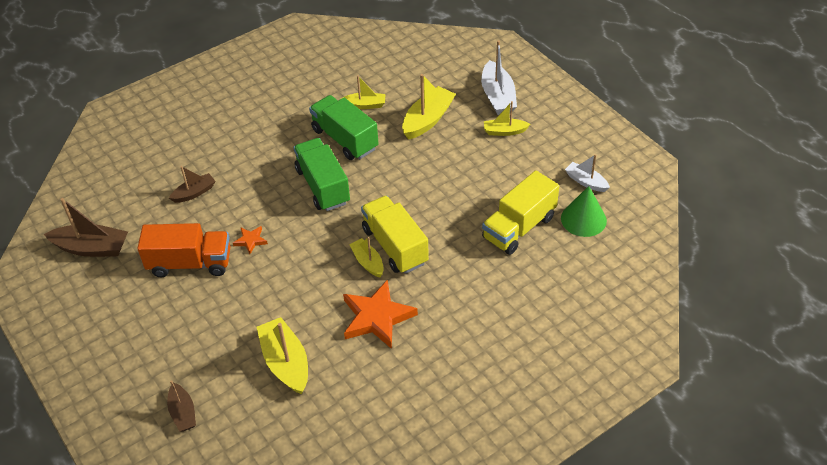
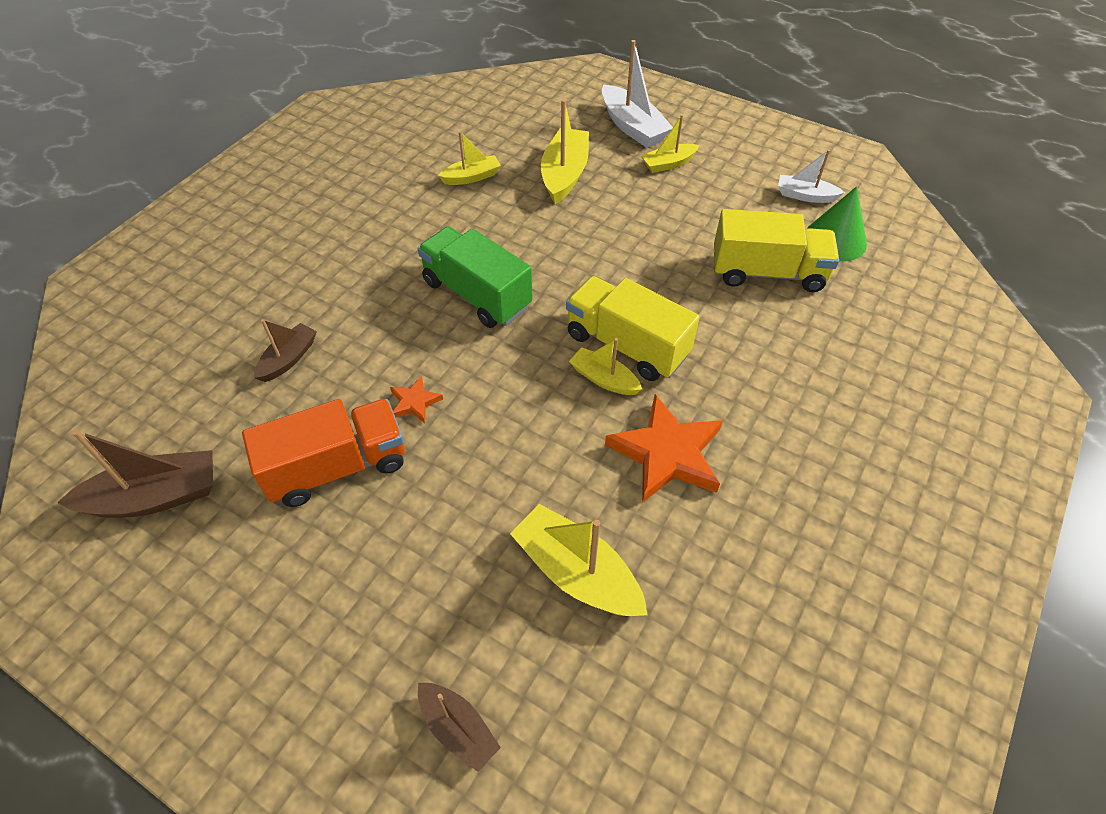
camera: 25 degrees left, 5 degrees up
(345, 139) = (470, 226): green truck -> none
(519, 227) = (767, 272): yellow truck -> yellow truck turned 105 degrees counterclockwise

